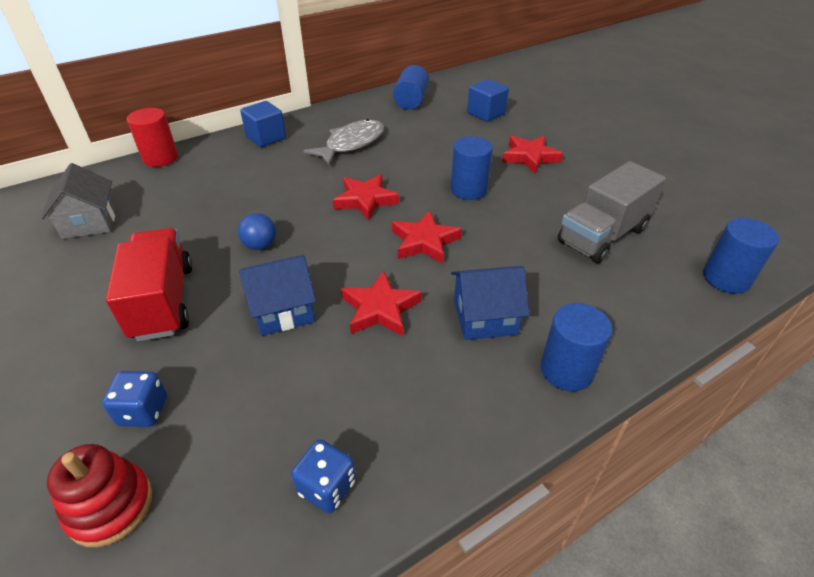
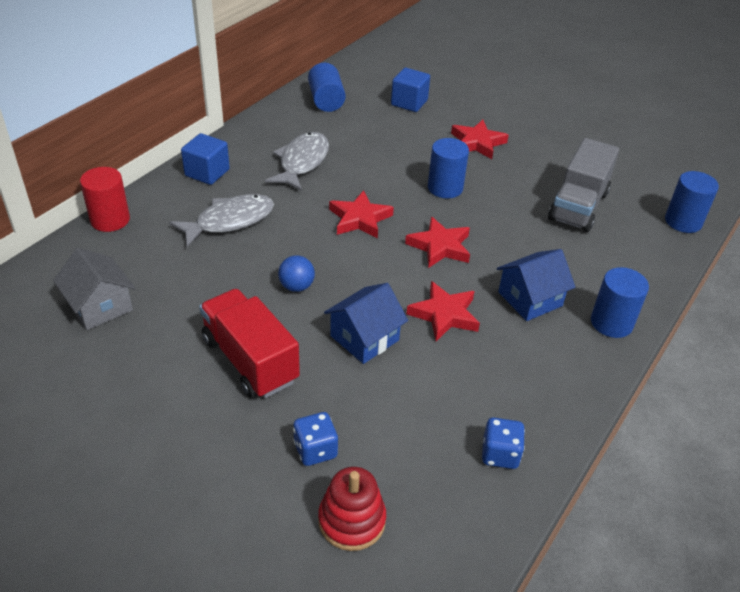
camera: 25 degrees left, 0 degrees up
(251, 178) = (230, 221): none -> grey fish

